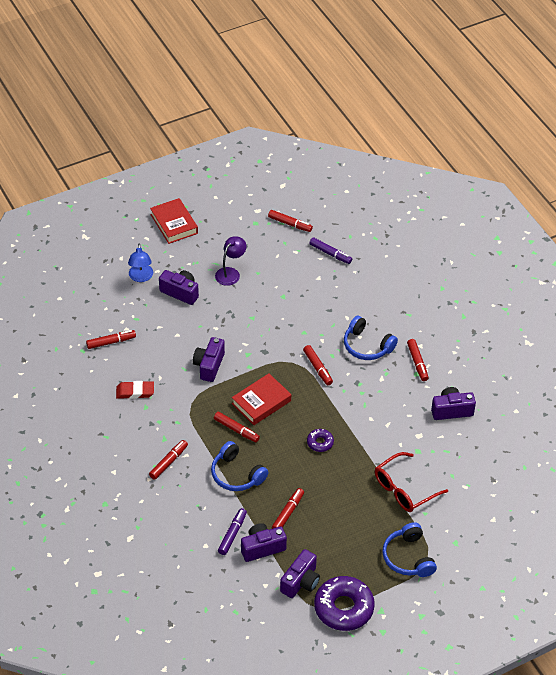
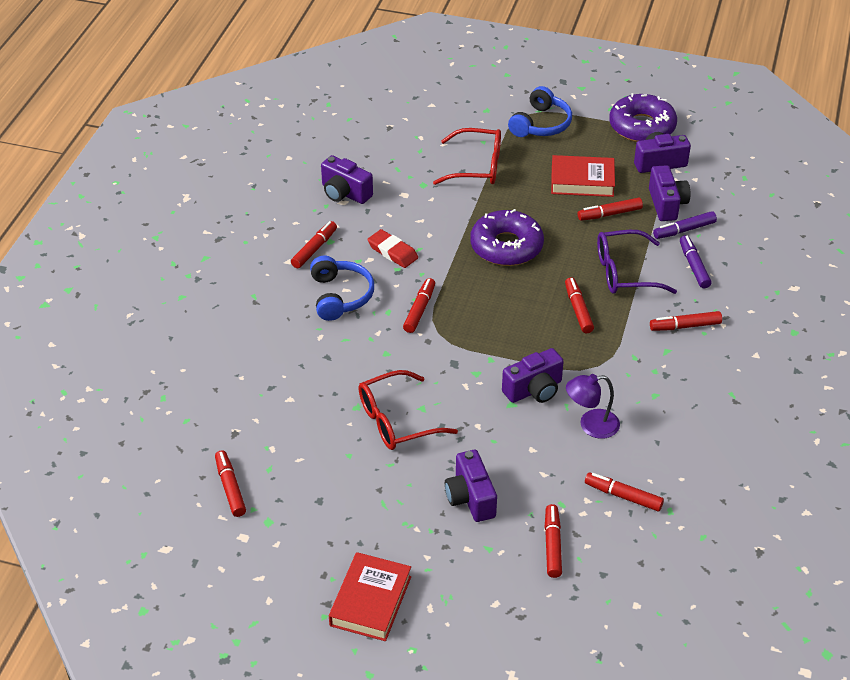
camera: 135 degrees left, 5 degrees down
(121, 298) = (552, 545): none -> red marker
(135, 392) = (651, 418): red eraser -> red eraser (392, 252)
(141, 277) = (498, 555): blue lamp -> none
(230, 273) = (381, 478): purple lamp -> purple lamp (591, 425)
(236, 474) = (624, 272): blue headphones -> purple glasses
(256, 303) = (396, 421): none -> red glasses
(261, 402) = (520, 317): red book -> red book (582, 181)
(262, 548) = (666, 204): purple camera -> purple camera turned 120 degrees counterclockwise
(320, 442) = (506, 246): purple donut -> purple donut, size x2.07
(330, 254) = (237, 416): purple marker -> purple marker (694, 266)

